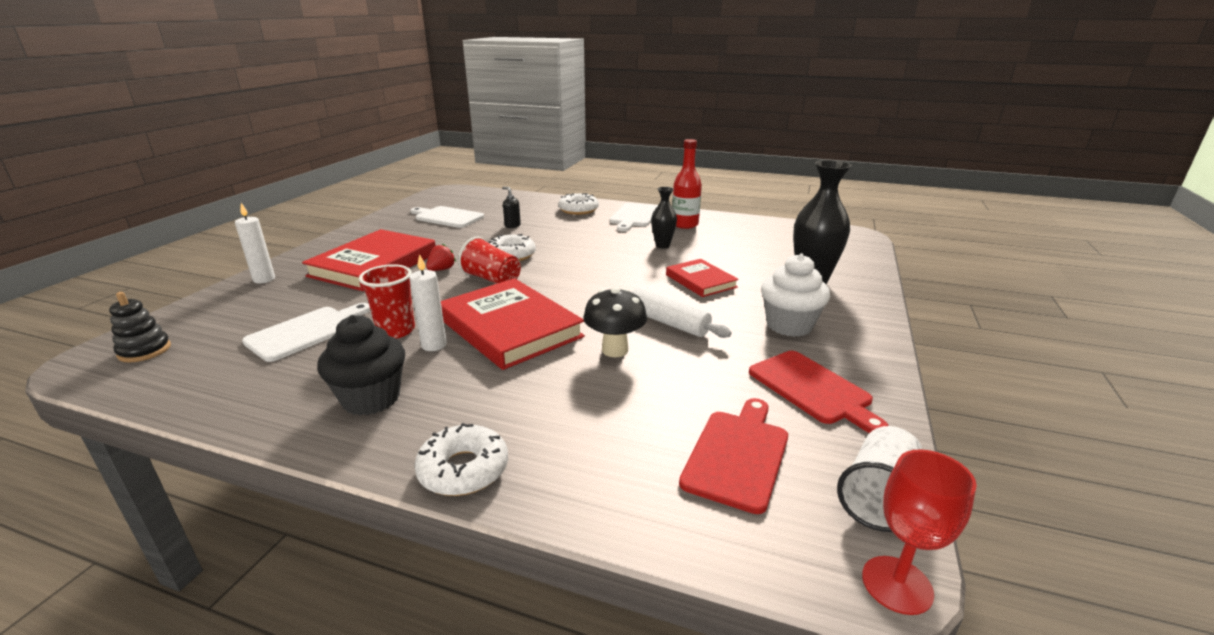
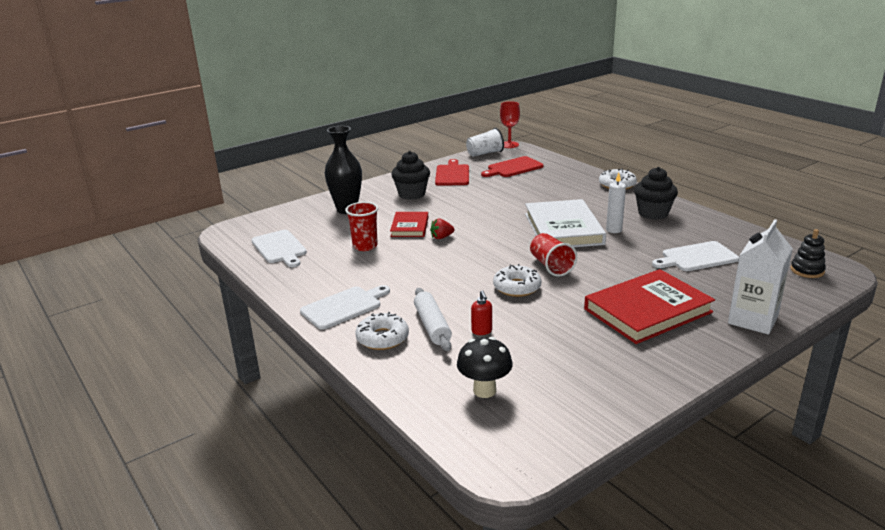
camera: 145 degrees left, 0 degrees up
(264, 279) = (753, 320): white candle -> white carton
(396, 331) = (635, 244): red cup -> red cup (365, 246)
(441, 269) = (587, 287): red strawberry -> red strawberry (441, 237)
(447, 217) = (545, 375): white cutting board -> white cutting board (279, 248)
(510, 327) = (563, 229): red book -> white book
(512, 226) = (482, 331): black soap dispenser -> red soap dispenser
(615, 350) = (516, 205): black mushroom -> black mushroom (484, 390)
(662, 245) = (383, 262): black vase -> none
(667, 322) = (470, 210): white rolling pin -> white rolling pin (432, 326)
(684, 224) = (322, 280): red bottle -> none
(789, 325) = (412, 194): white cupcake -> black cupcake

